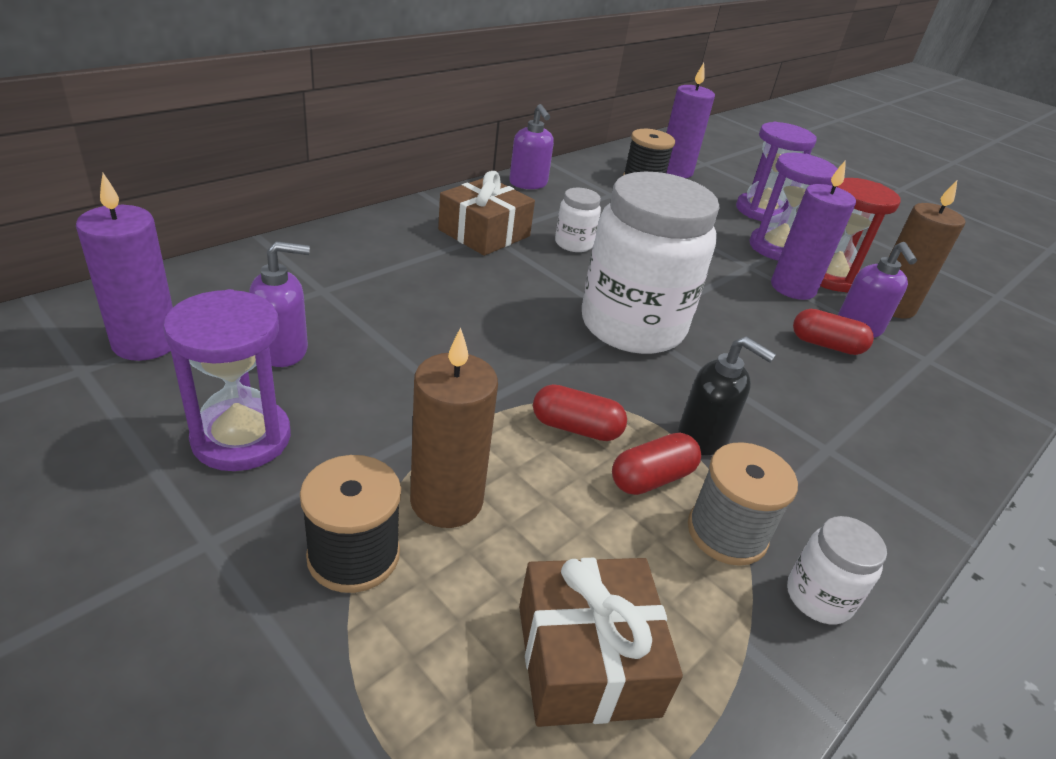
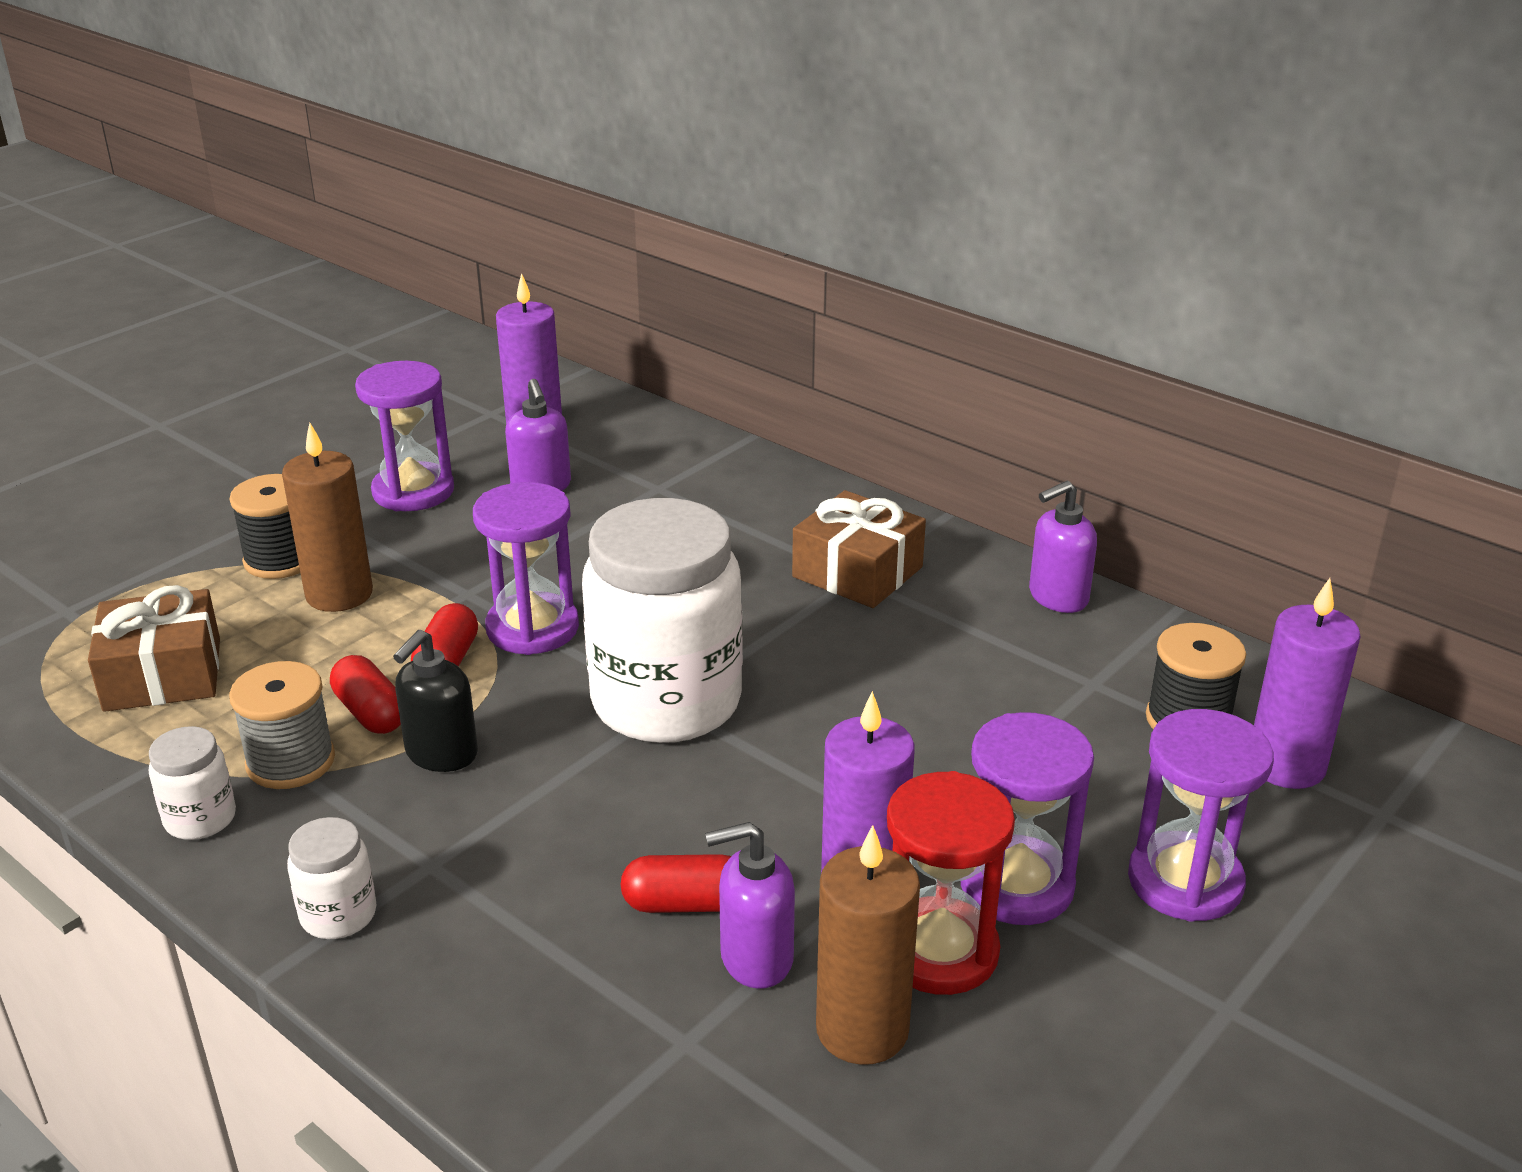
camera: 90 degrees right, 5 degrees down
(531, 376) = (532, 628): none -> purple hourglass
(574, 244) = (875, 648): white jar -> white jar (338, 915)
(826, 345) = (685, 904): red capsule -> red capsule turned 75 degrees clockwise

